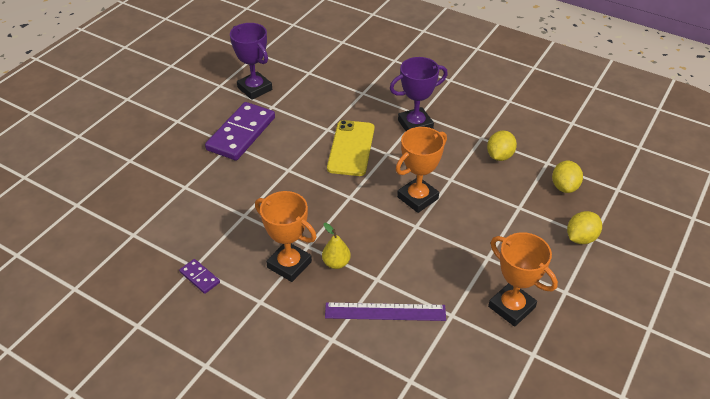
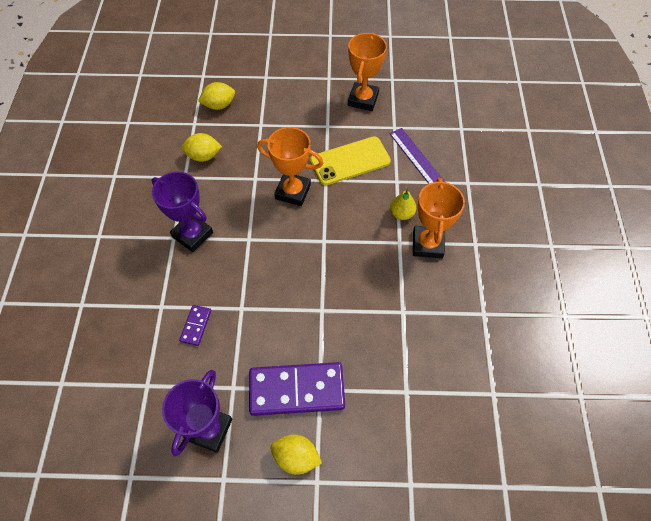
camera: 120 degrees left, 15 degrees up
(200, 277) = (489, 301): purple domino -> purple domino (196, 326)
(351, 148) = (258, 272): yellow phone -> yellow phone (350, 161)
(581, 238) = (271, 82): yellow lemon -> yellow lemon (296, 457)

